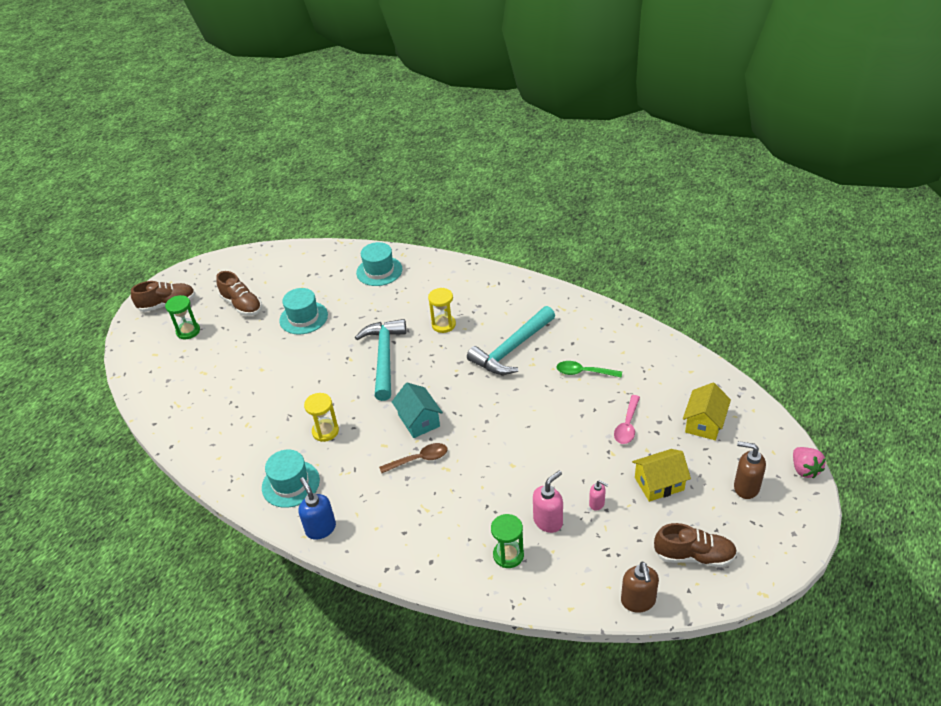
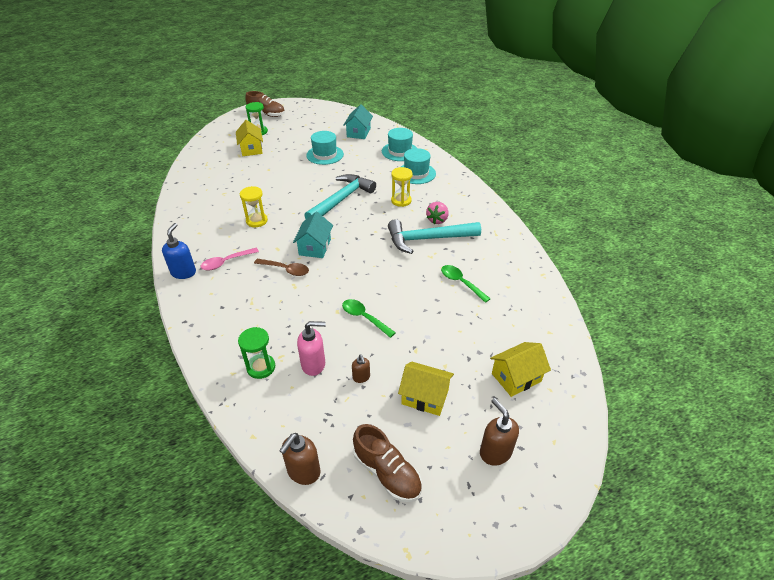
camera: 35 degrees right, 0 degrees up
(208, 357) = (251, 149): none -> yellow house
(242, 305) = (302, 132): brown shoe -> none
(290, 484) = (202, 237): turquoise hat -> turquoise hat (416, 173)
(308, 272) = (358, 133): none -> turquoise house
(541, 455) = (364, 317): none -> green spoon
(597, 504) = (361, 377): pink soap dispenser -> brown soap dispenser
(627, 425) = (450, 338): pink spoon -> pink spoon (226, 262)
(804, 469) = (568, 477): pink strawberry -> pink strawberry (437, 220)

